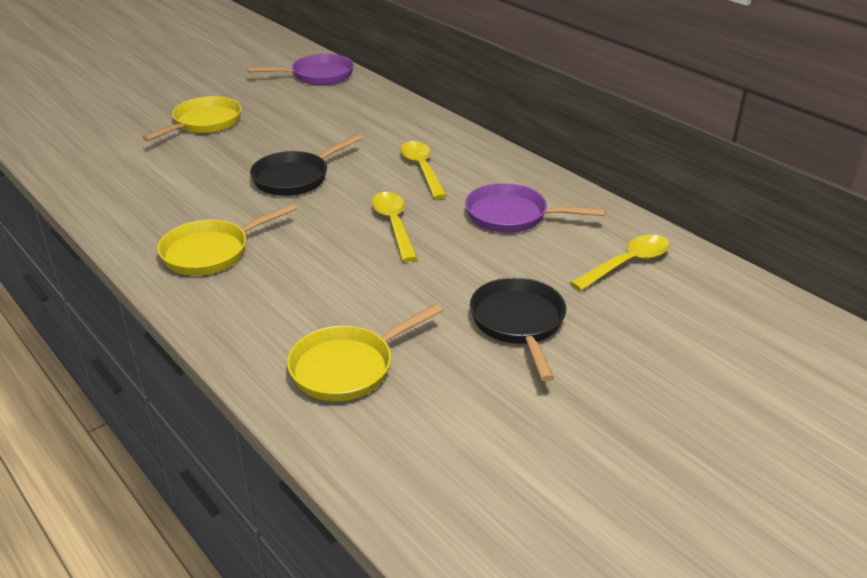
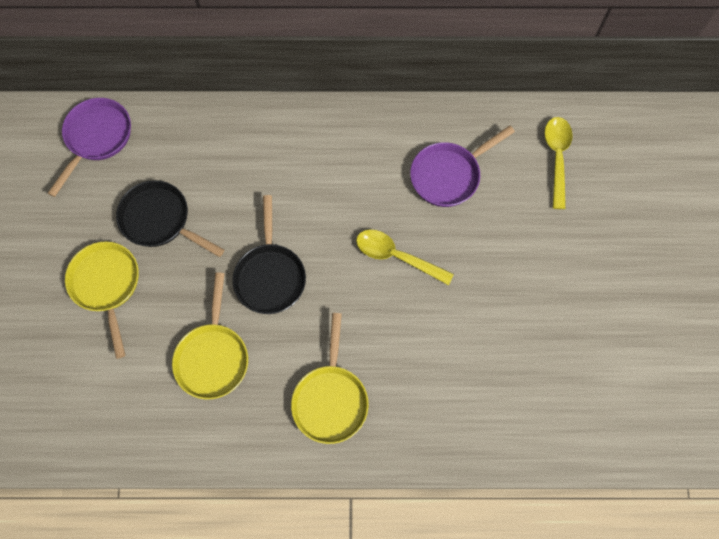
camera: 50 degrees left, 35 degrees up
(348, 367) = (533, 396): yellow pan -> yellow pan (213, 357)
(422, 169) = (336, 181): yellow spoon -> none
(518, 323) = (565, 269): black pan -> black pan (160, 220)

